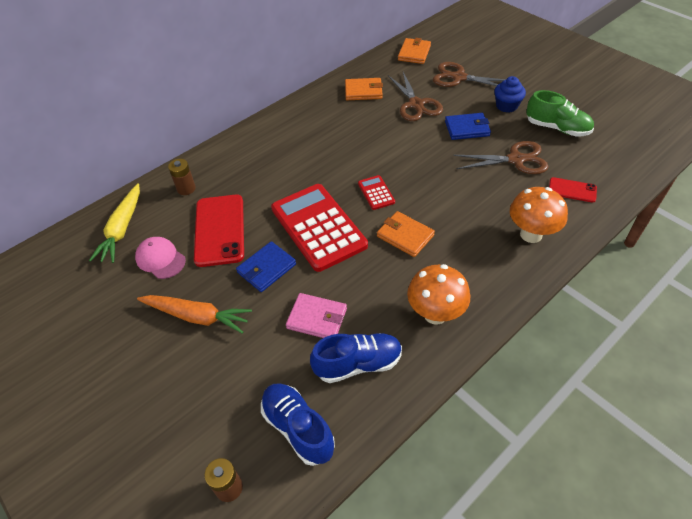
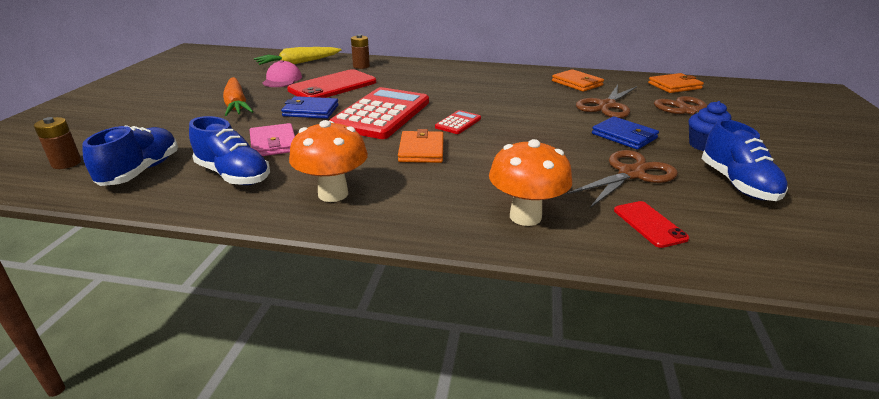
camera: 50 degrees right, 20 degrees down
(516, 159) = (631, 174): brown scissors -> brown scissors turned 90 degrees counterclockwise
(557, 128) = (737, 184): green shoe -> blue shoe

